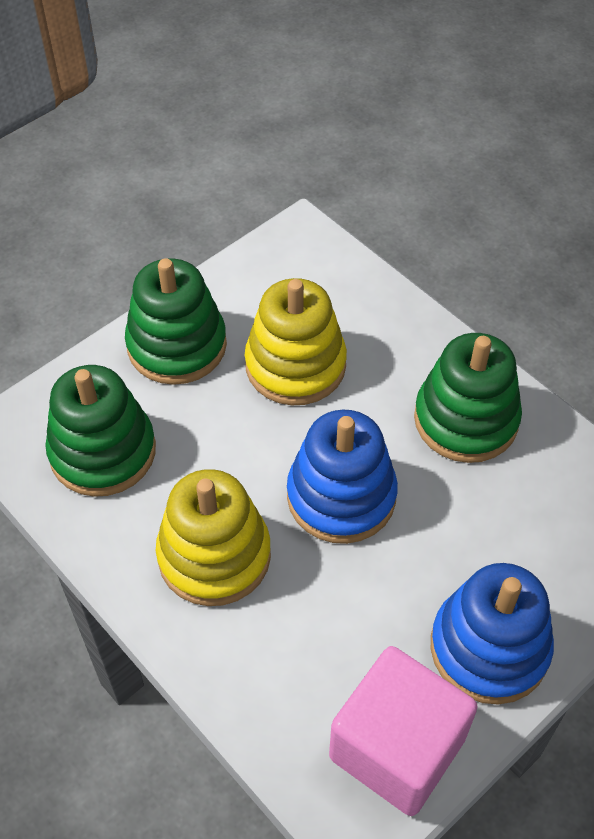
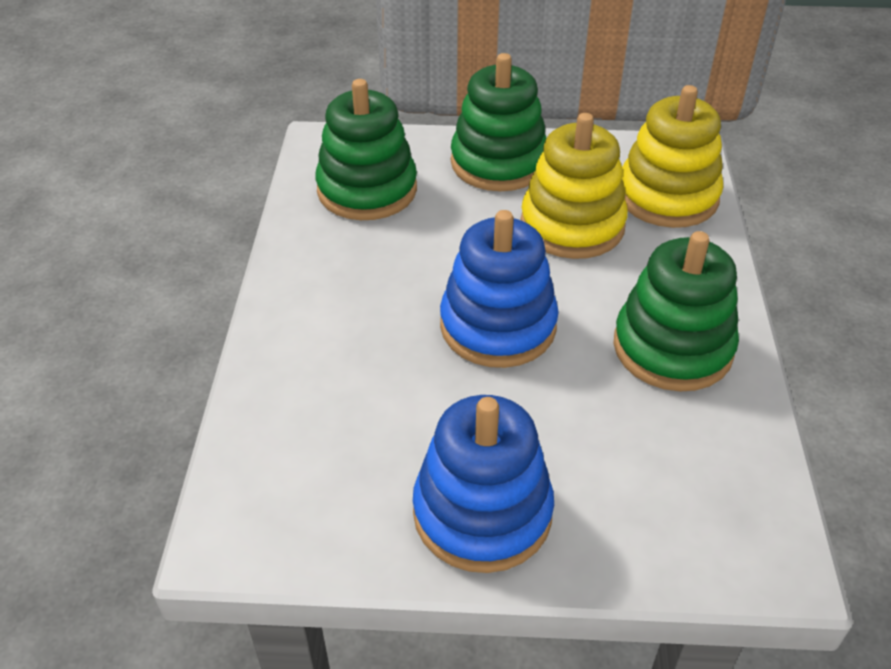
camera: 45 degrees right, 10 degrees down
(214, 555) = (357, 296): yellow stacking toy -> yellow stacking toy (667, 196)
(397, 748) = (318, 515): pink cube -> none

